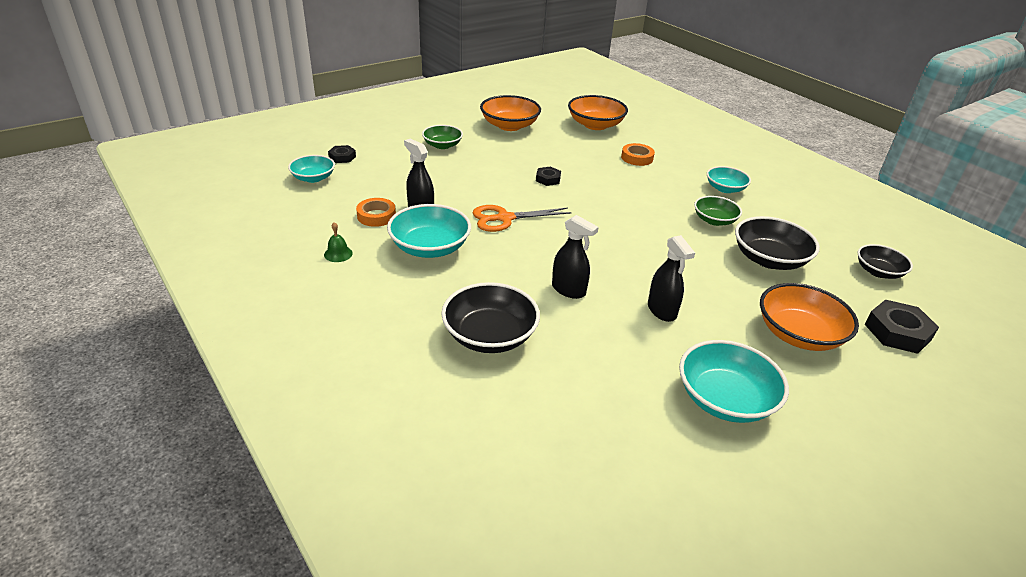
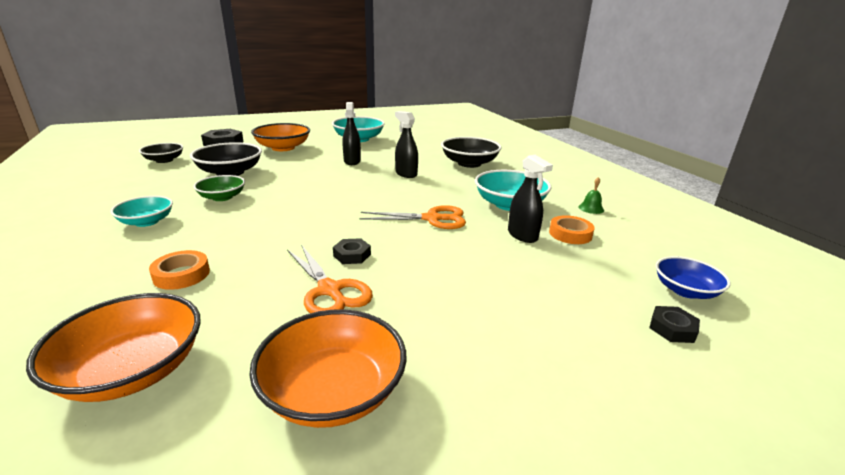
camera: 165 degrees left, 10 degrees down
(313, 178) = (685, 290): turquoise bowl -> blue bowl
(442, 145) = (496, 340): green bowl -> none
(543, 158) = (329, 290): none -> orange scissors

